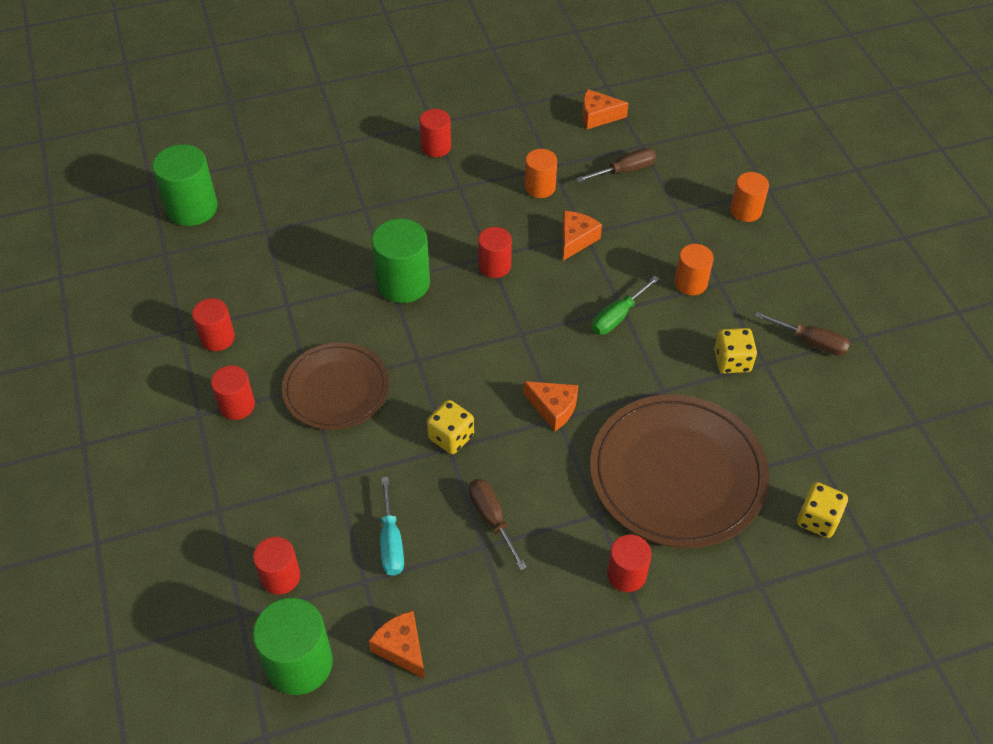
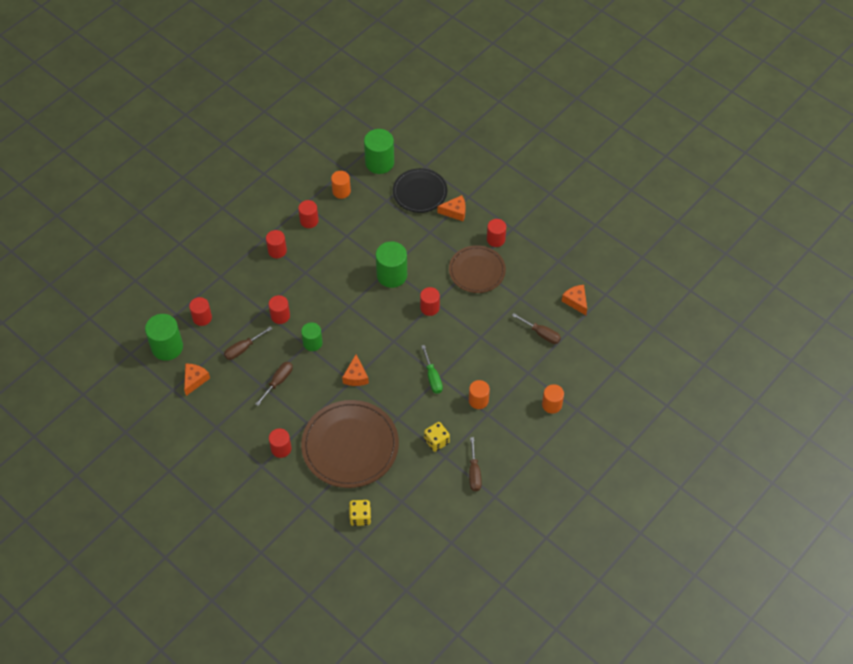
camera: 60 degrees right, 5 degrees up
(286, 188) = (420, 192): none -> black plate
(336, 389) = (310, 283): brown plate -> brown plate (477, 271)
(366, 458) = (280, 316): none -> red cylinder
(391, 542) = (243, 349): turquoise screwdriver -> brown screwdriver
(451, 437) = (312, 343): yellow dice -> green cylinder
(540, 187) = (500, 300): orange cylinder -> orange cylinder (341, 191)
(576, 240) = (473, 335): orange cheese -> orange cheese (455, 212)
(617, 316) = (432, 377): green screwdriver -> green screwdriver turned 120 degrees counterclockwise

